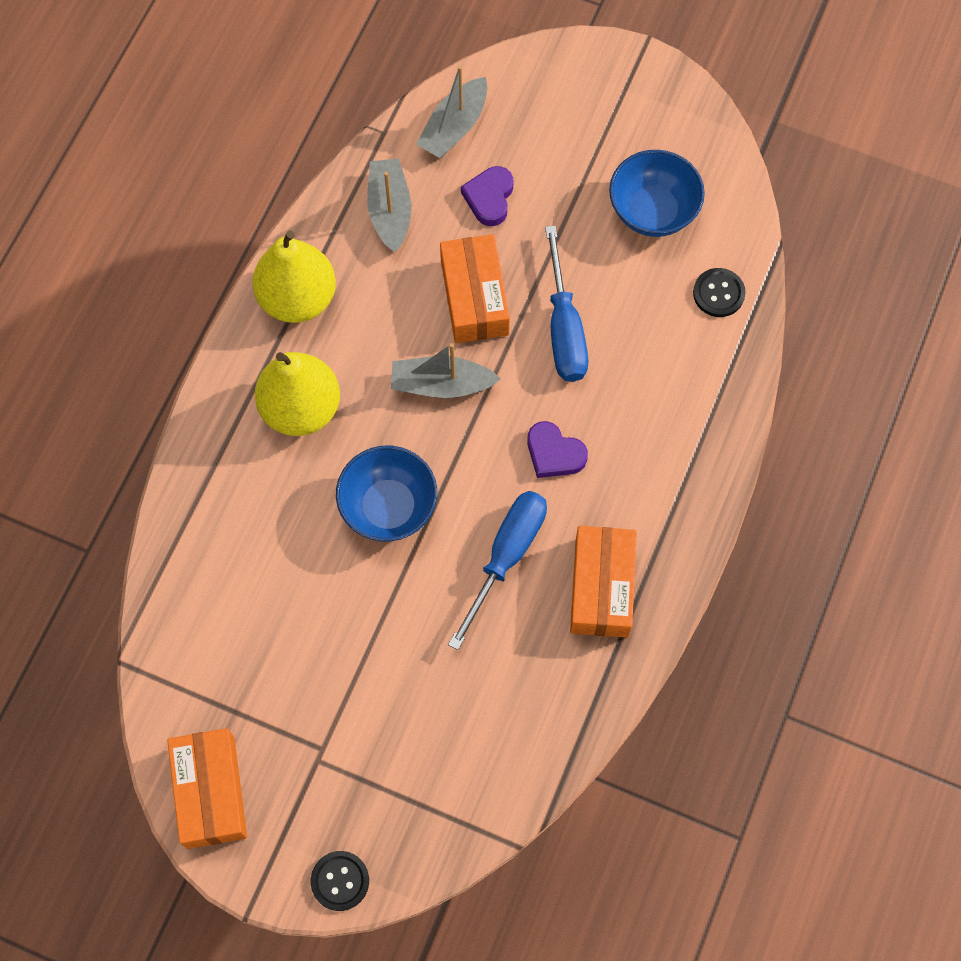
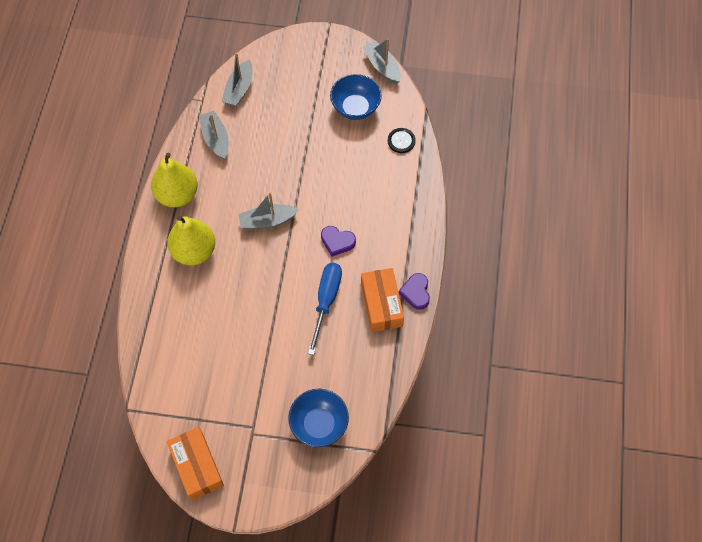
camera: 15 degrees left, 5 degrees down
(340, 881) = (281, 495): black button -> none
(388, 507) = (255, 291): blue bowl -> blue bowl (319, 424)
(474, 297) = (273, 172): orange box -> none
(489, 198) = (267, 120): purple heart -> purple heart (416, 292)
(564, 328) = (325, 177): blue screwdriver -> none
(722, 144) = (382, 67): none -> grey boat

